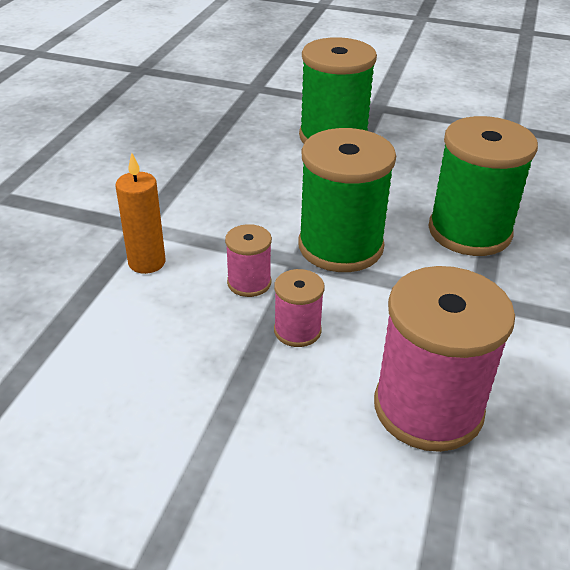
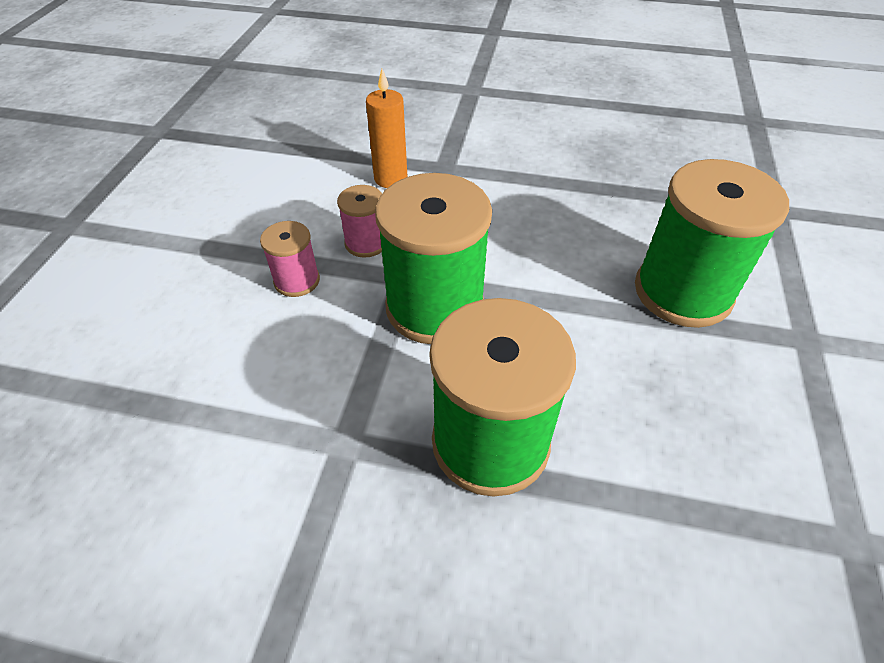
camera: 85 degrees right, 10 degrees up
(428, 408) = (181, 380): pink spool -> none

